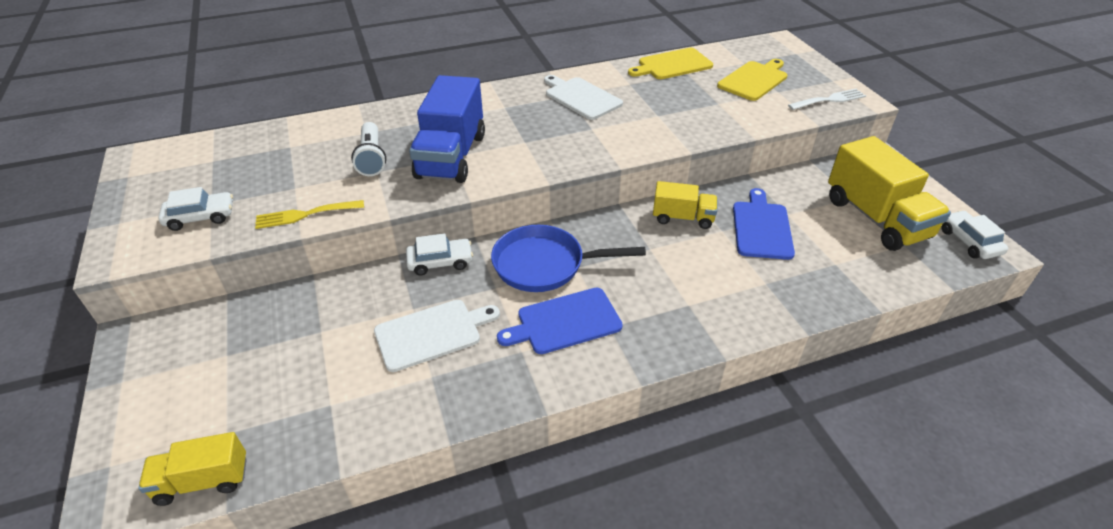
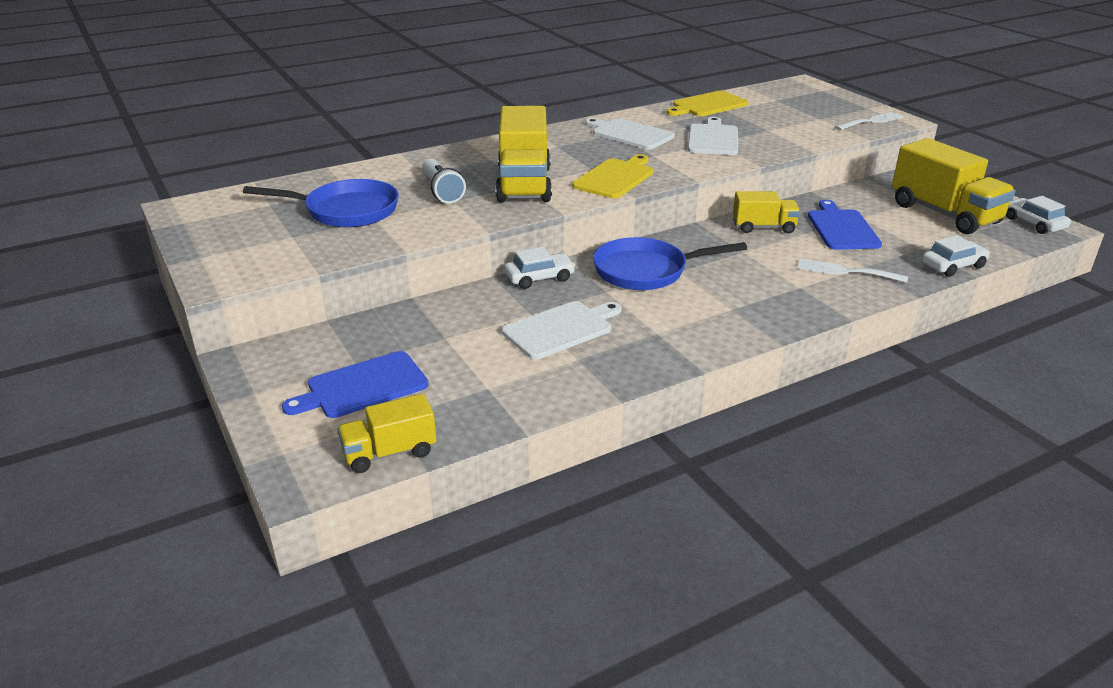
camera: 10 degrees left, 10 degrees down
(200, 217) = (288, 246): white car -> white car (953, 265)
(274, 175) = (346, 211): none -> blue pan
(305, 215) = (399, 236): yellow fork -> none
(451, 156) = (524, 184): blue truck -> yellow truck
(565, 322) = (688, 309): blue cutting board -> blue cutting board (363, 386)
(659, 111) = (713, 139): none -> white cutting board
(744, 288) = (846, 271): none -> white fork
(754, 80) = (793, 111): yellow cutting board -> yellow cutting board (615, 178)

